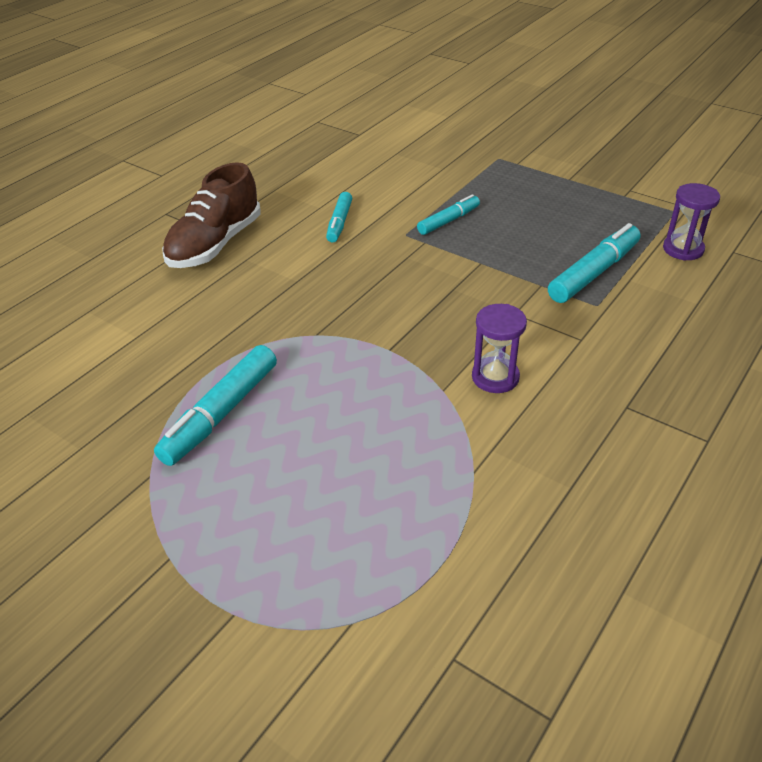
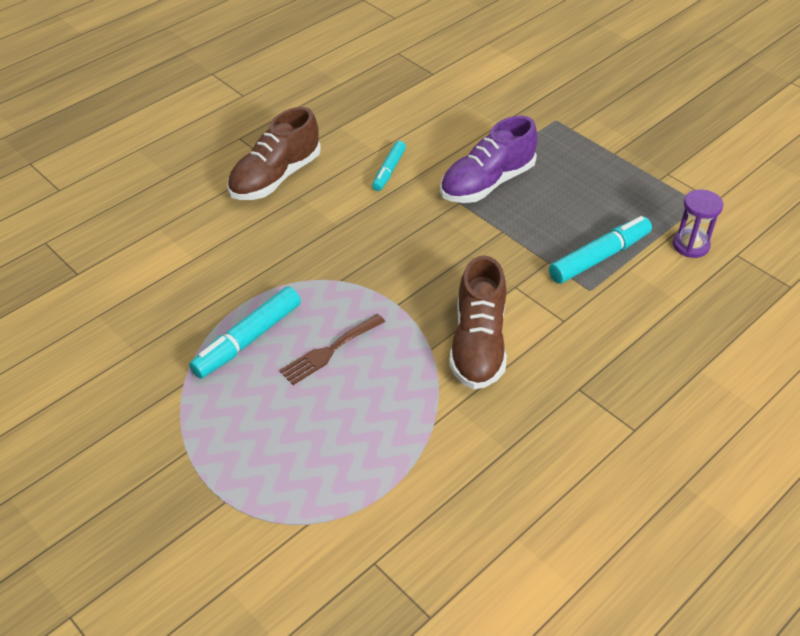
camera: 10 degrees right, 5 degrees up
(323, 411) = (329, 351): none -> brown fork
(448, 221) = (487, 183): turquoise marker -> purple shoe
(495, 377) = (478, 344): purple hourglass -> brown shoe

